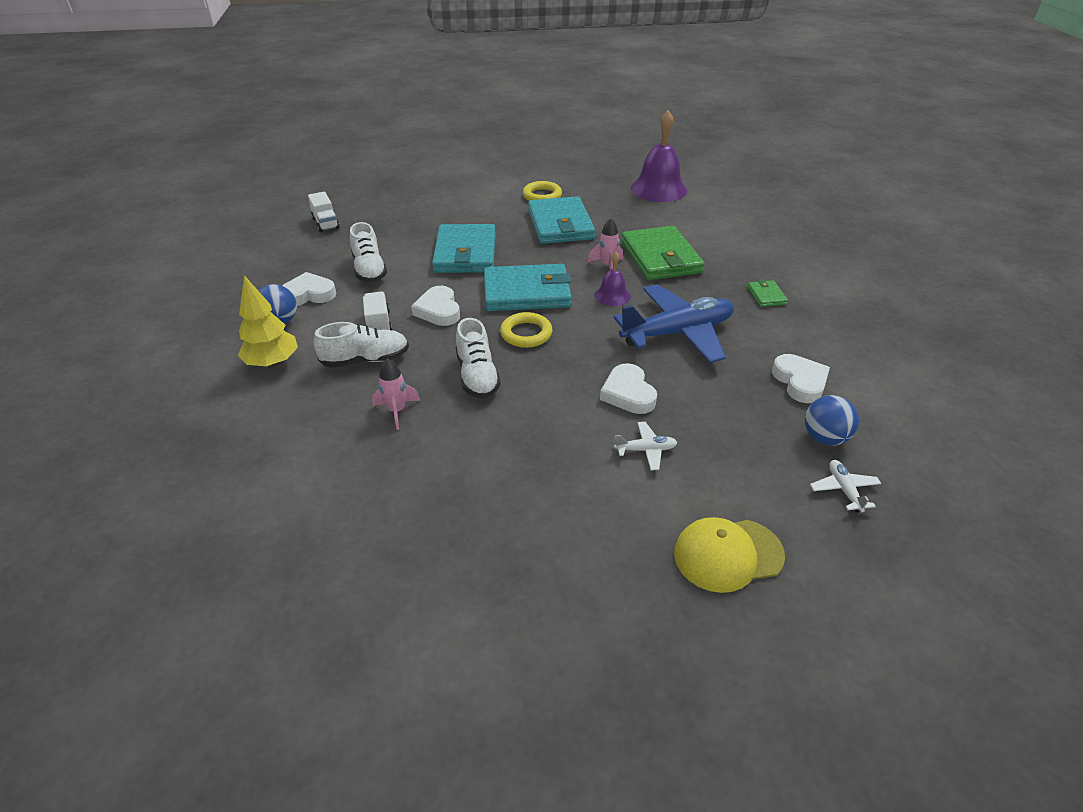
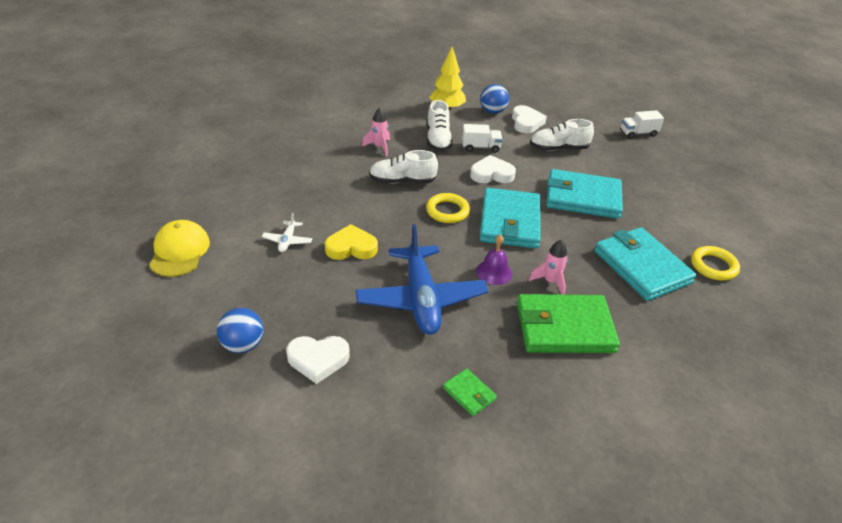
camera: 100 degrees right, 0 degrees up
(560, 224) = (641, 267): turquoise wallet -> turquoise wallet turned 60 degrees clockwise
(628, 393) = (351, 247): white heart -> yellow heart
(658, 189) = (753, 379): purple bell -> none
(766, 295) = (469, 394): green wallet -> green wallet turned 45 degrees clockwise
(844, 490) = (187, 331): white plane -> none

